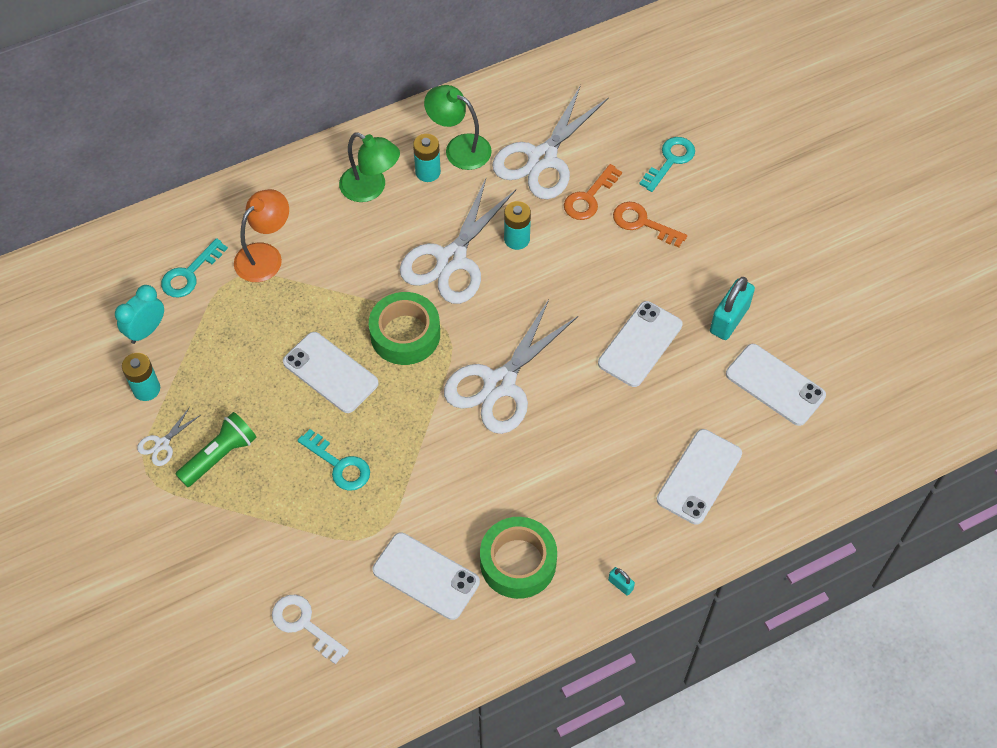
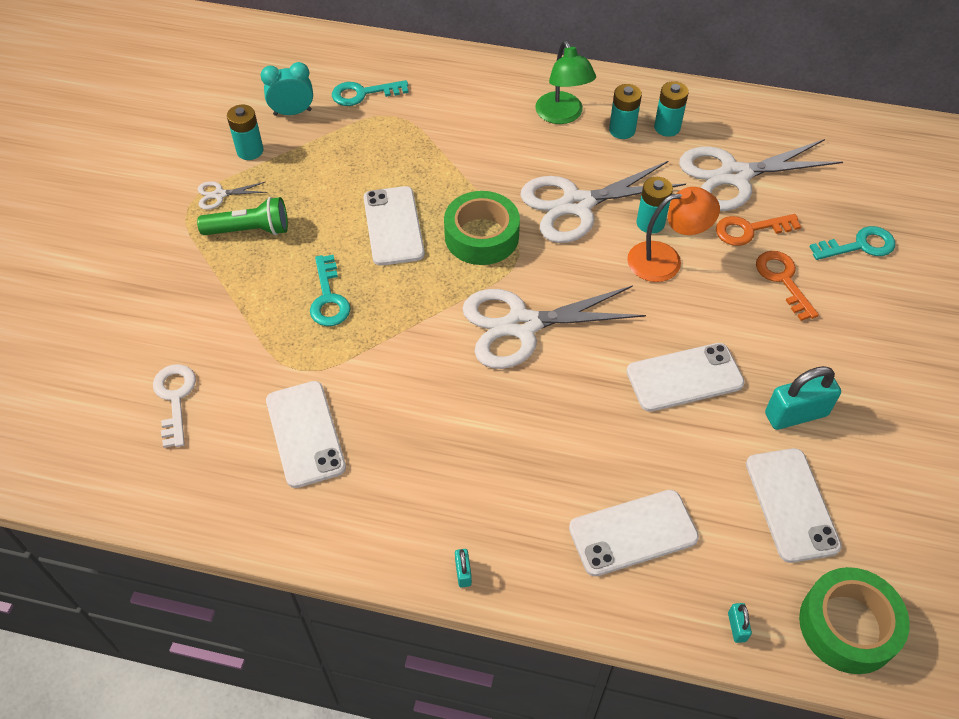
camera: 40 degrees right, 5 degrees down
(265, 255) = (431, 114): orange lamp -> orange lamp (665, 260)
(459, 148) = (667, 127): green lamp -> turquoise battery
(518, 562) = (392, 481): green tape -> green tape (848, 626)
(806, 488) = (736, 627): none -> turquoise padlock

